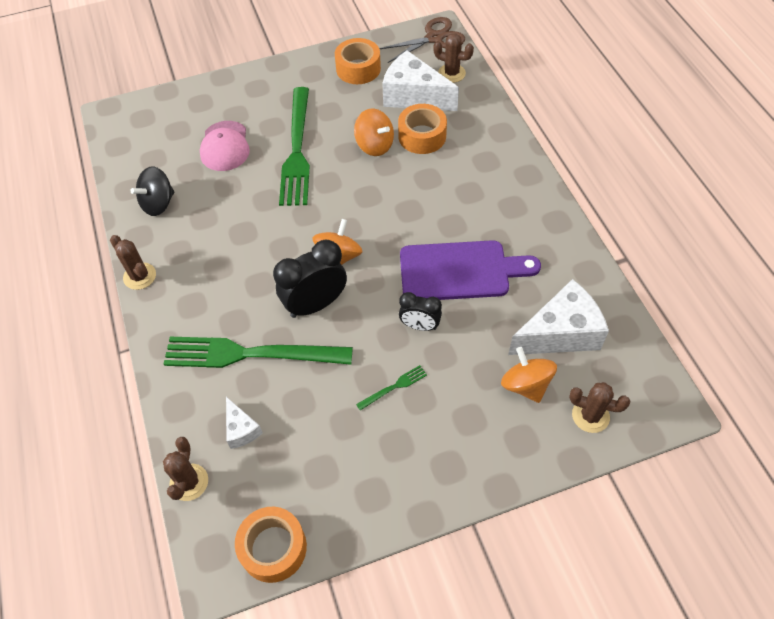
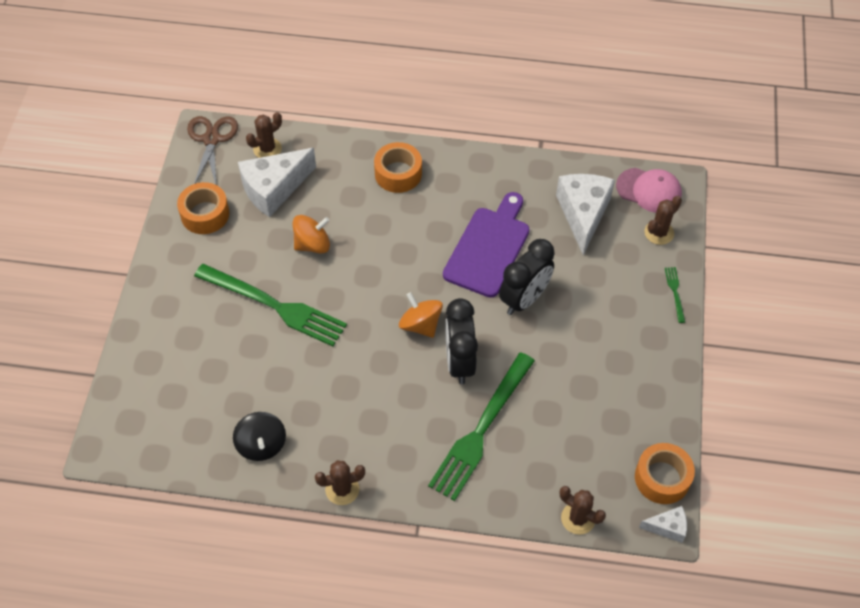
camera: 65 degrees left, 0 degrees up
(225, 146) = (226, 362): pink cap -> pink cap (649, 190)
(241, 429) = (550, 463): white cheese -> white cheese (667, 527)
(394, 387) = (569, 341): green fork -> green fork (675, 292)
(419, 326) = (524, 299): black clock -> black clock, size x1.69
(422, 136) = (327, 205): orange tape -> orange tape (398, 174)
(526, 385) = (614, 257): orange spinning top -> none

